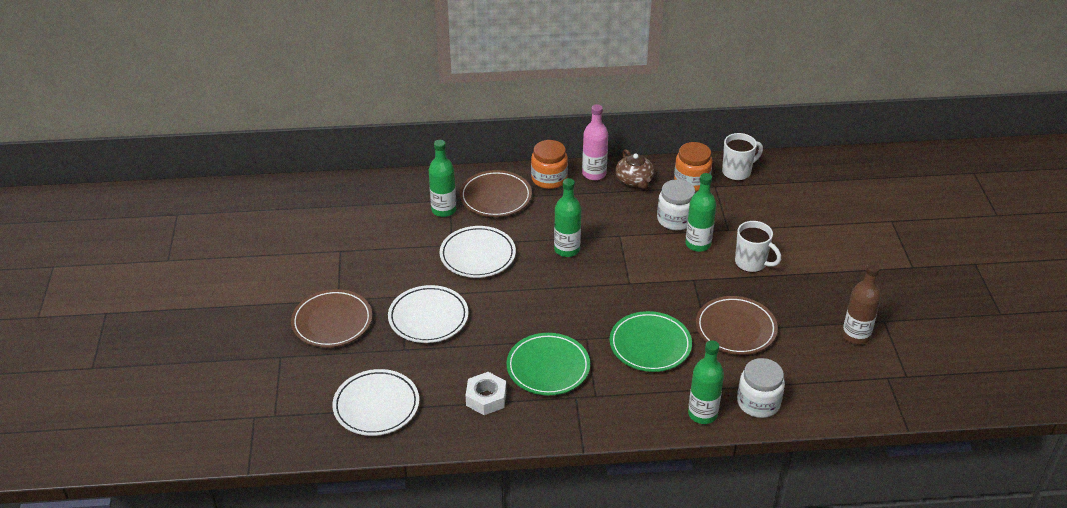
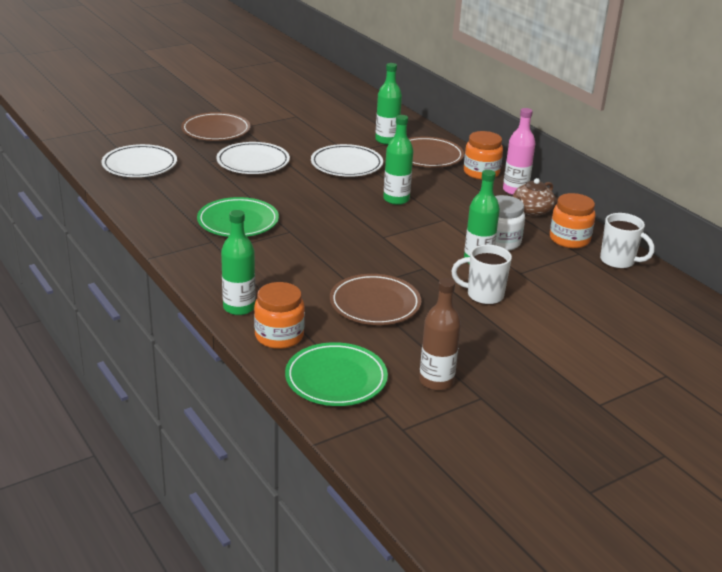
camera: 60 degrees right, 10 degrees down
(486, 398) = (180, 204): white nut -> none
(650, 345) = (309, 263): green plate -> green plate (336, 379)
(751, 263) = (483, 295): white mug -> white mug turned 90 degrees clockwise
(758, 403) = (279, 336): white jar -> orange jar

